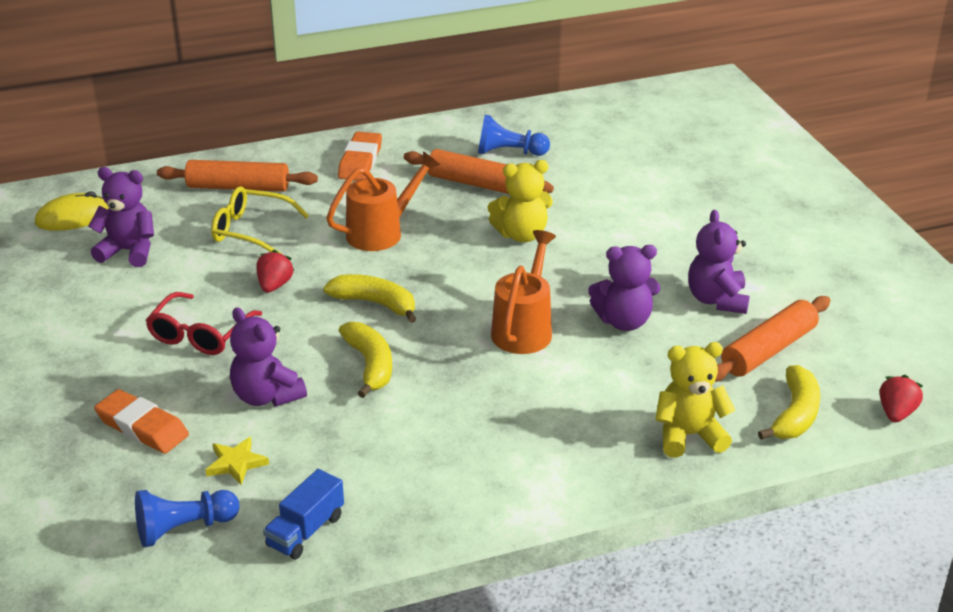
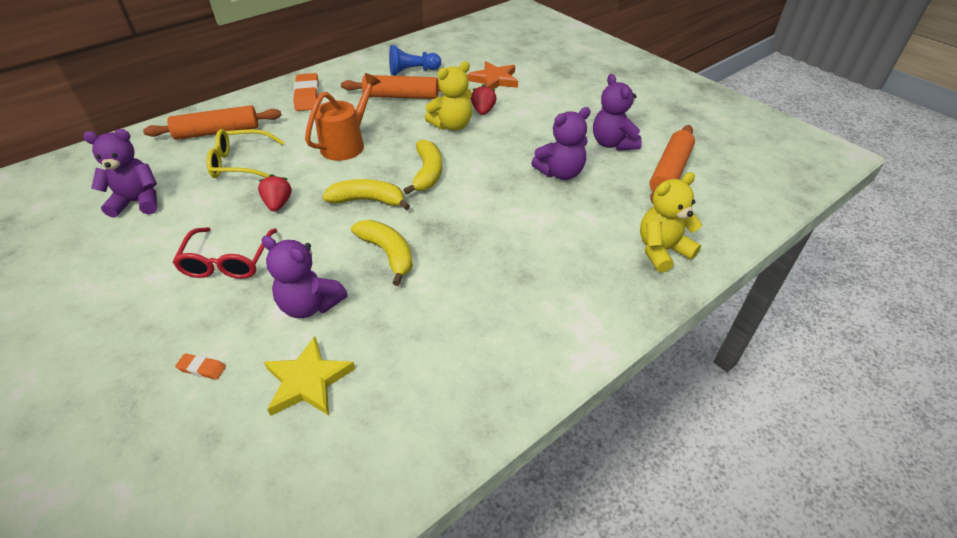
camera: 20 degrees left, 10 degrees up
(74, 217) = (78, 183): yellow mouse -> none
(142, 427) = (202, 368): orange eraser -> orange eraser, size x0.49
(184, 528) = (282, 472): blue pawn -> none
(236, 463) = (308, 381): yellow star -> yellow star, size x1.51
(305, 531) = (403, 435): blue truck -> none
(524, 328) = (493, 194): orange watering can -> none
(612, 184) = (494, 80): none -> orange star
(795, 414) = (720, 215): yellow banana -> yellow banana (427, 173)
(896, 413) = (782, 197): red strawberry -> red strawberry (483, 111)

